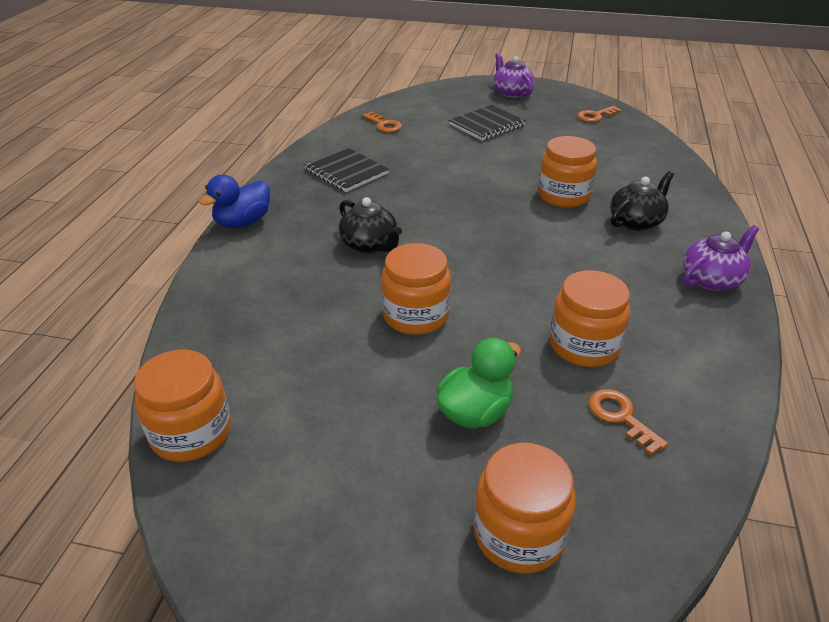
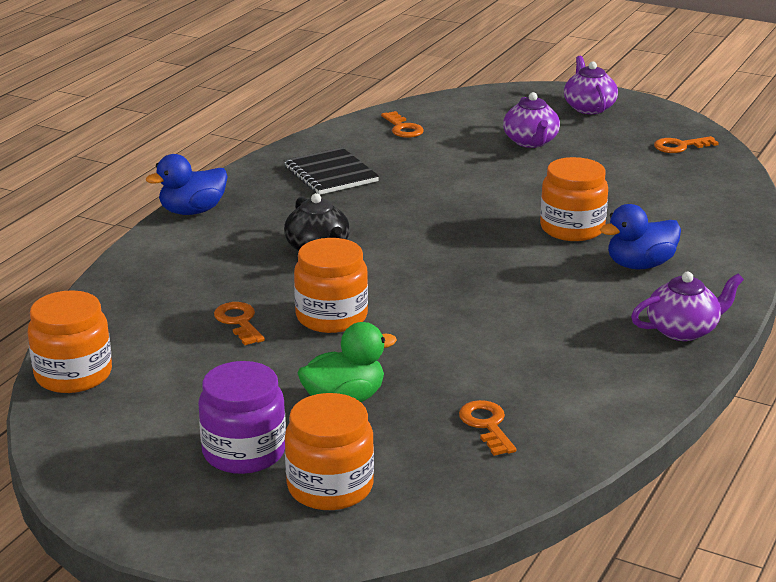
camera: 15 degrees right, 10 degrees down
(333, 335) = (239, 322): none -> orange key
(409, 503) = (244, 452): none -> purple jar
(487, 125) = (531, 142): black notebook -> purple teapot
(584, 345) = (491, 366): orange jar -> none
(636, 222) = (640, 265): black teapot -> blue duck

